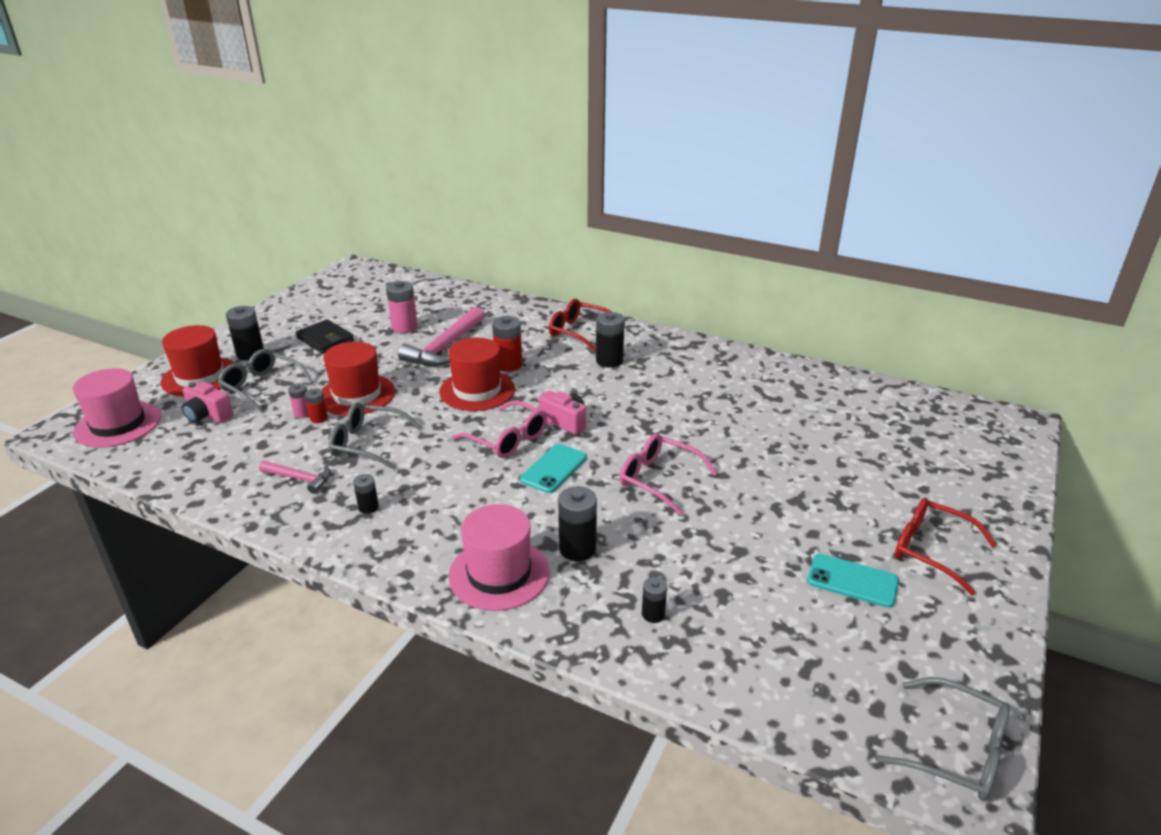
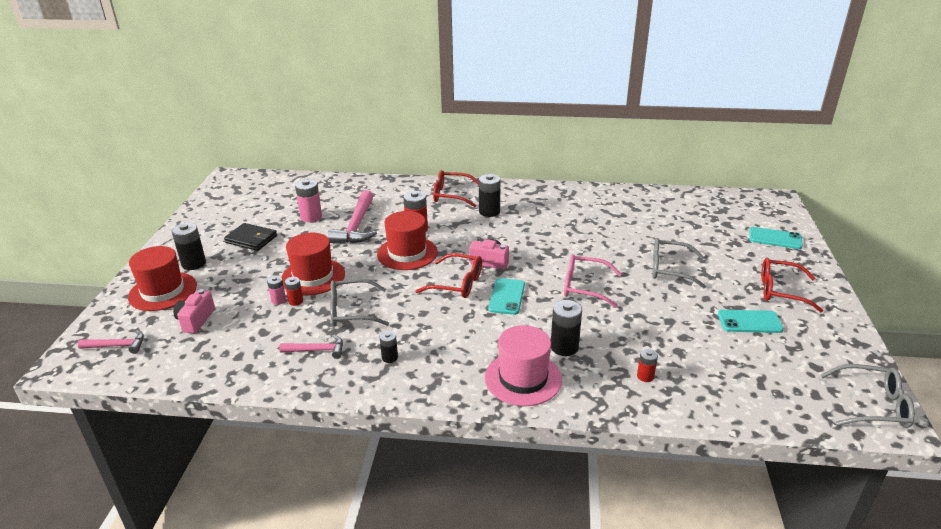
camera: 20 degrees left, 0 degrees up
(118, 424) = (117, 346): pink hat -> pink hammer
(207, 415) = (196, 320): pink camera -> pink camera turned 90 degrees clockwise
(262, 386) = (226, 287): grey glasses -> grey glasses (669, 269)
(507, 439) = (457, 283): pink glasses -> red glasses
(653, 614) = (645, 376): black battery -> red battery
(976, 475) = (775, 238): none -> turquoise phone

